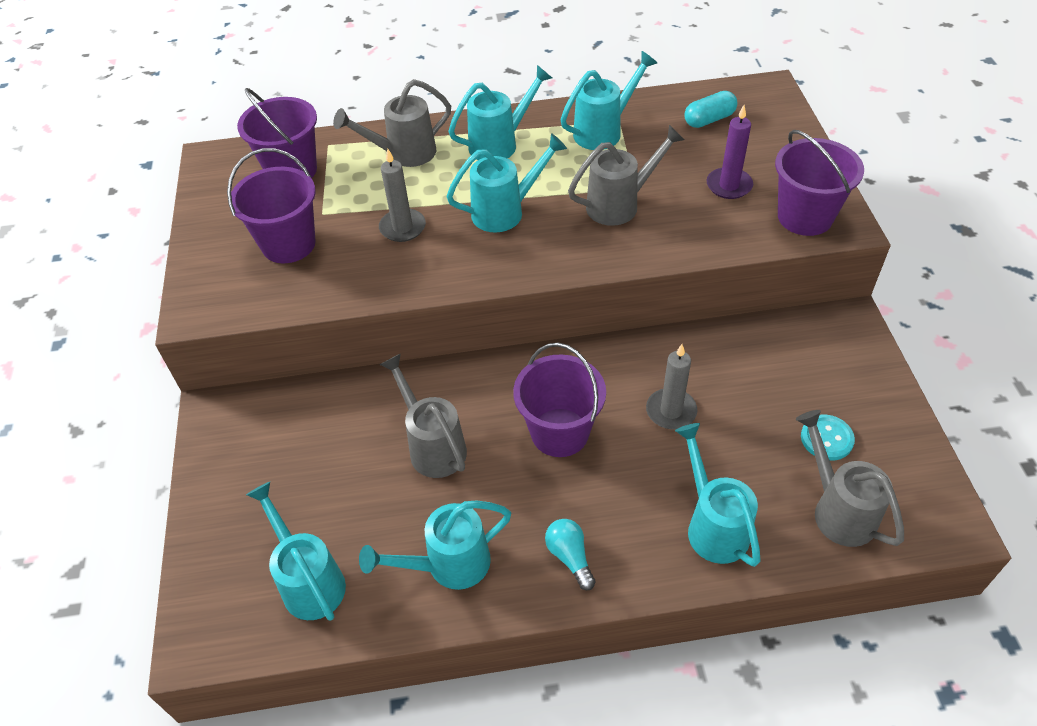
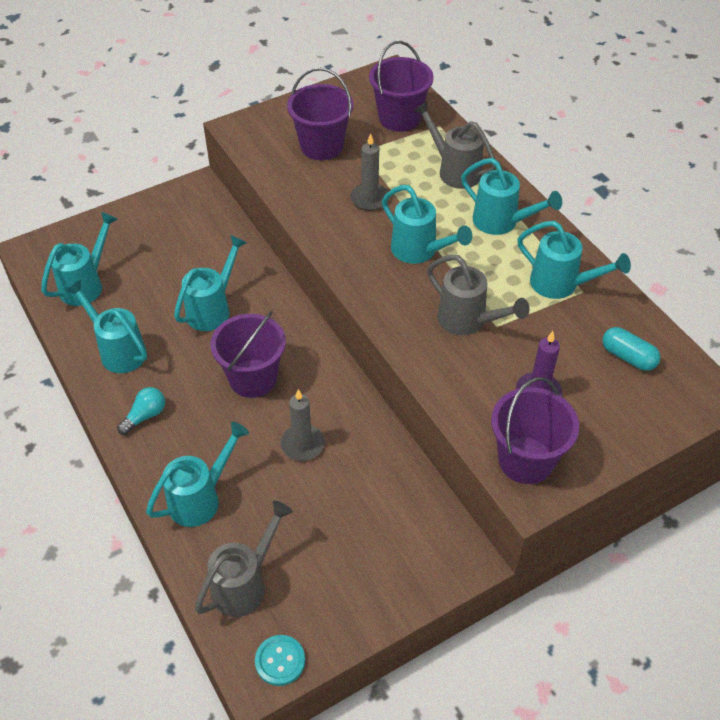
camera: 65 degrees right, 0 degrees up
(433, 446) = (212, 309): grey watering can -> turquoise watering can
(826, 438) = (317, 563): turquoise button -> turquoise button (280, 661)

